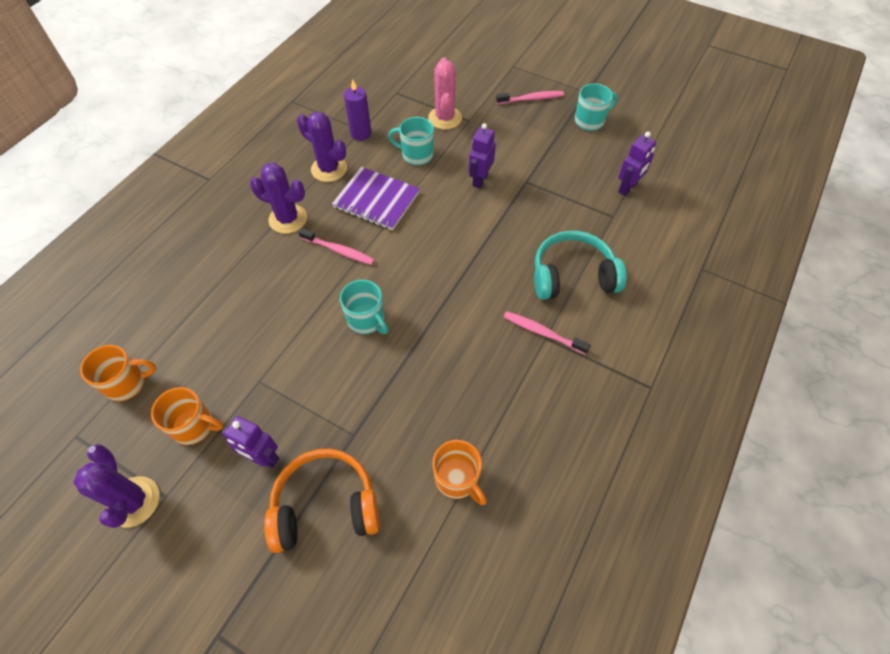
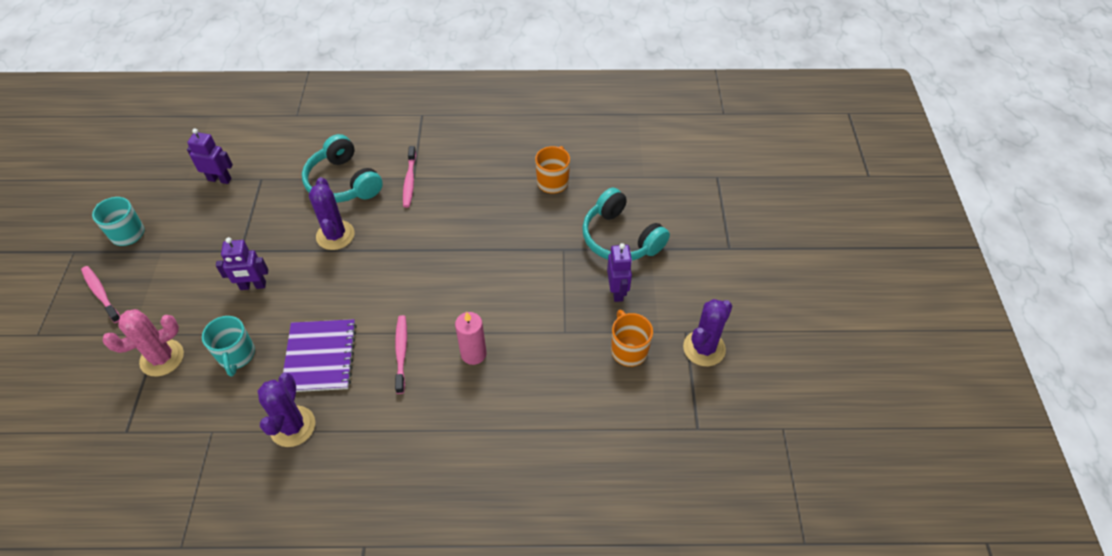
camera: 120 degrees left, 5 degrees down
(127, 383) = (633, 427): orange mug -> none
(288, 219) = (384, 421): purple cactus -> purple cactus (335, 235)
(296, 299) = (473, 354): none -> pink candle
(325, 506) = (620, 238): orange headphones -> turquoise headphones
(361, 133) = (219, 428): purple candle -> none
(366, 320) = (464, 291): turquoise mug -> none

